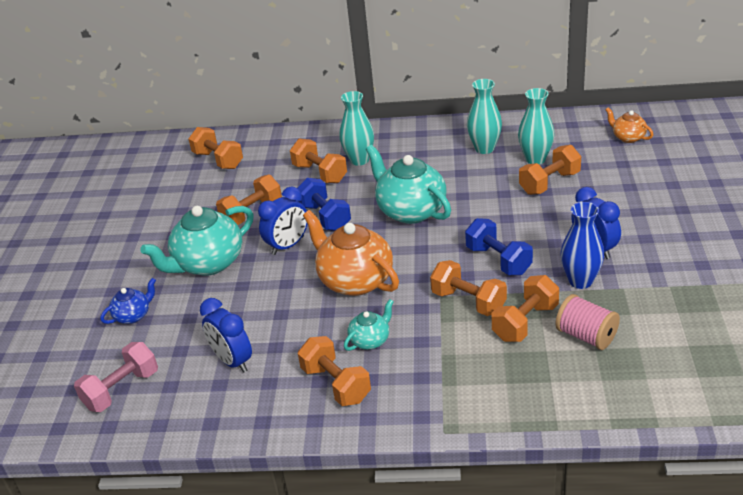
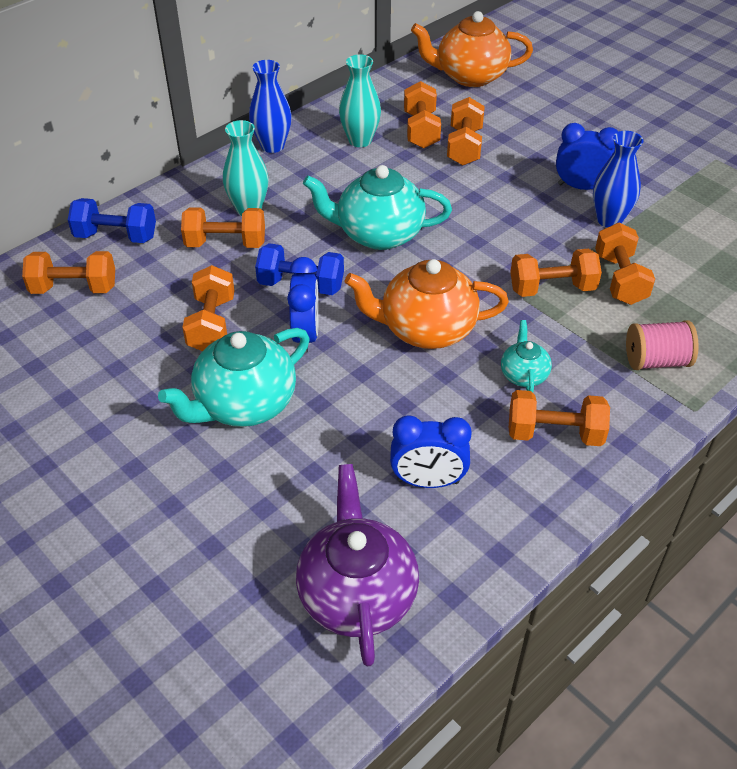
camera: 50 degrees left, 10 degrees up
(122, 390) = (357, 594): pink dumbbell -> purple teapot
(133, 315) = (243, 512): blue teapot -> none
(208, 263) = (244, 404): turquoise teapot -> turquoise teapot turned 45 degrees clockwise
(426, 129) = (272, 146): none -> blue vase
(498, 260) = (522, 238): blue dumbbell -> blue dumbbell (116, 236)
(535, 159) = (421, 130): turquoise vase -> orange dumbbell
(586, 336) = (677, 263): pink spool -> pink spool (656, 361)
(628, 137) = (470, 76): orange teapot -> orange teapot, size x1.99

